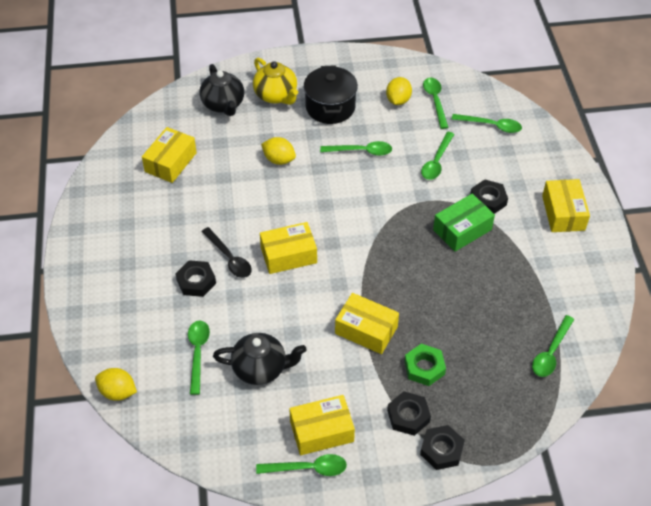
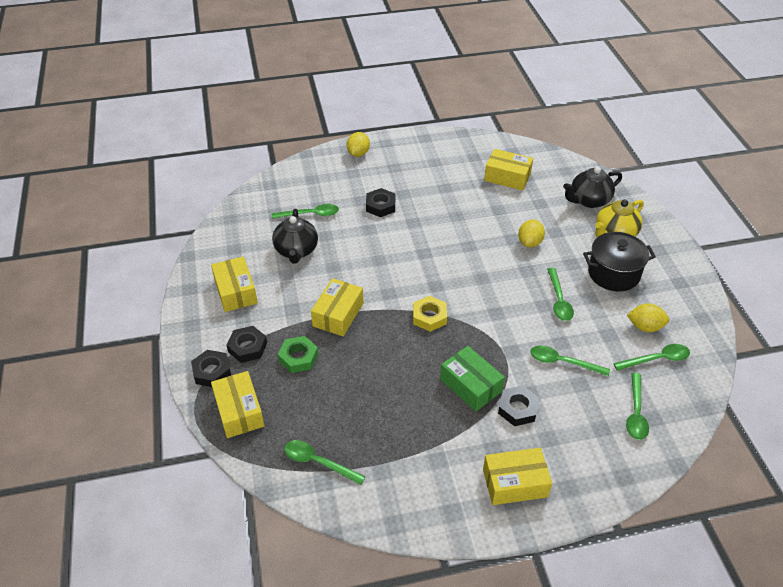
camera: 85 degrees right, 5 degrees down
(118, 392) = (275, 178): yellow lemon -> yellow lemon (358, 153)
(229, 258) = (407, 222): black spoon -> none
(288, 255) = (416, 258): yellow box -> yellow box (239, 411)
(308, 468) = (202, 285): green spoon -> none
(375, 252) = (429, 317): none -> yellow nut

